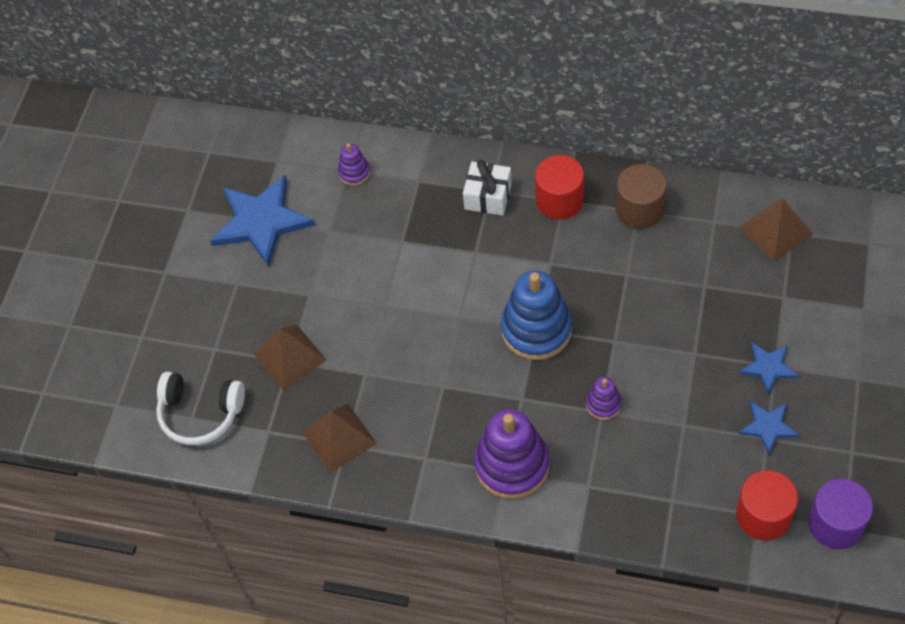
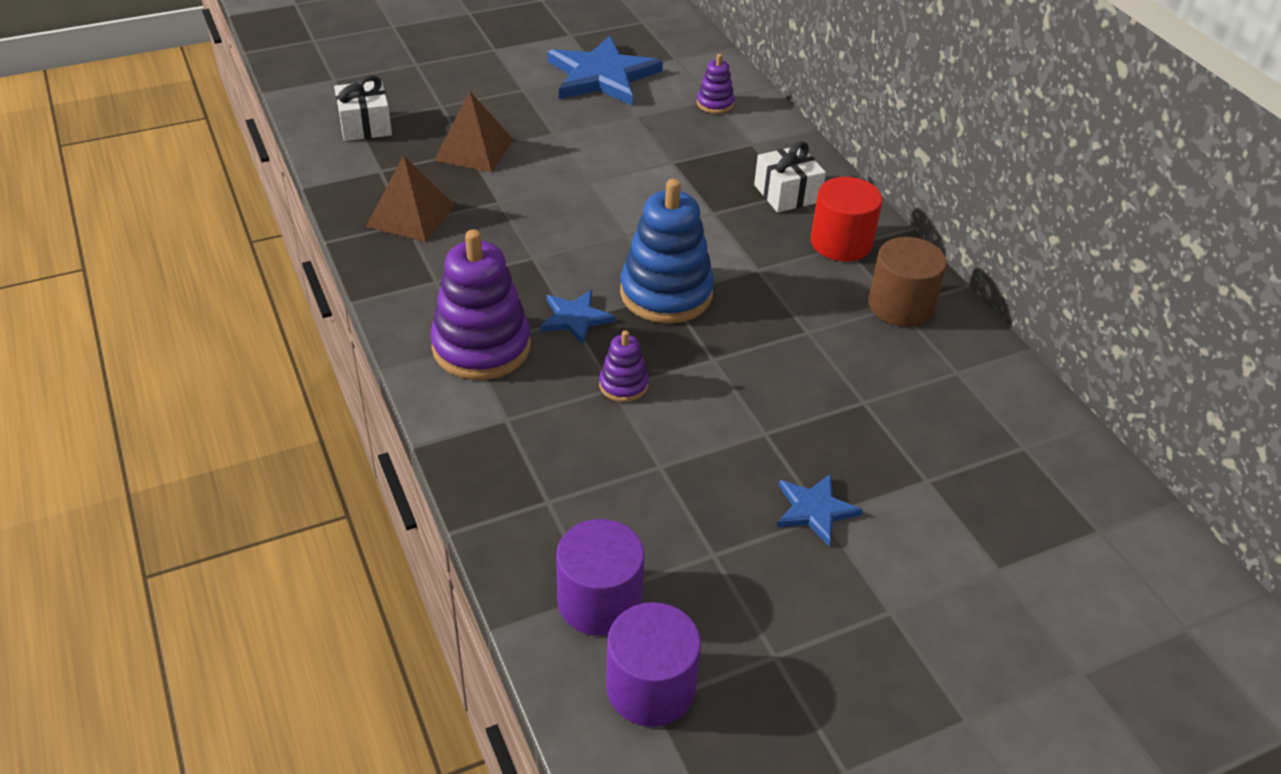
camera: 45 degrees right, 15 degrees down
(200, 413) = (365, 125): white headphones -> white gift
(763, 515) = (599, 601): red cylinder -> purple cylinder
(768, 426) = (731, 548): blue star -> blue star (575, 318)
(775, 230) = (1009, 431): brown pyramid -> none

